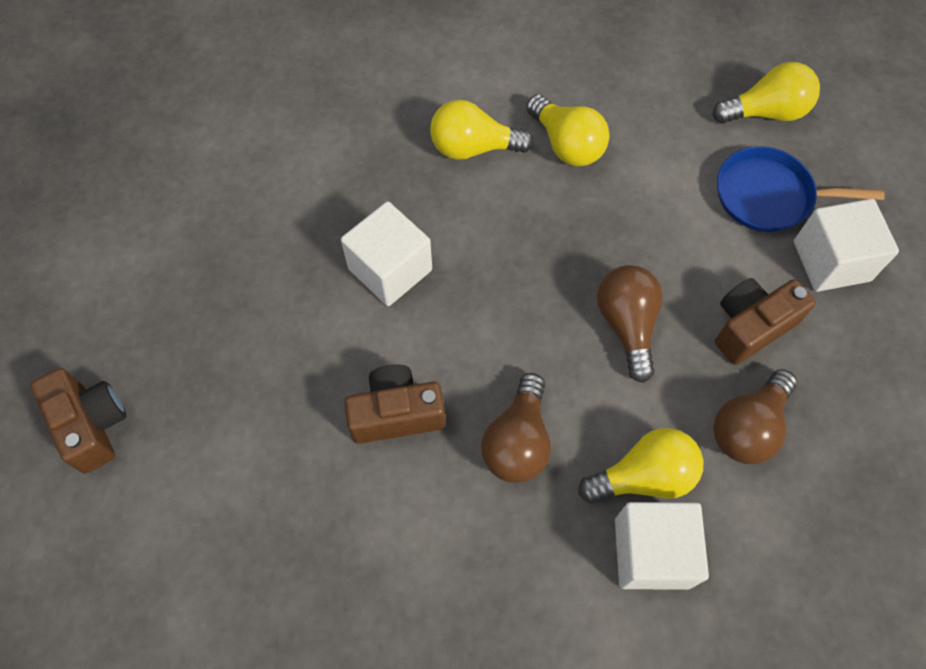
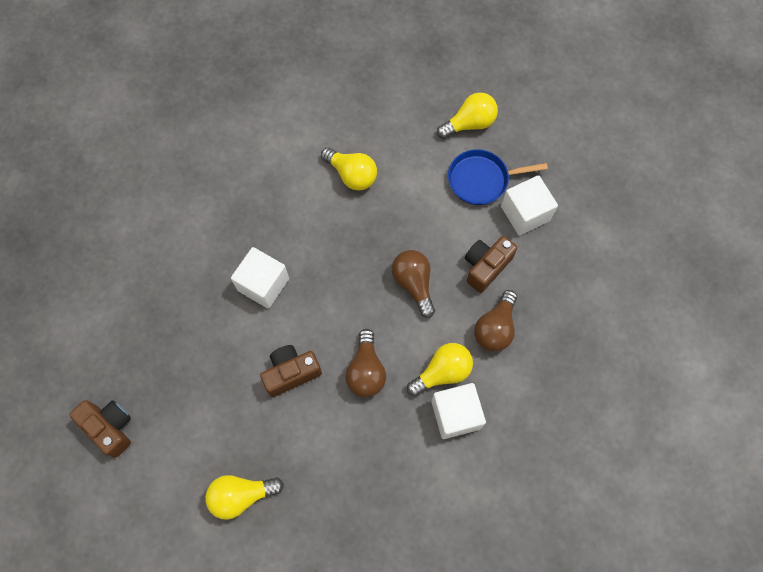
camera: 15 degrees left, 5 degrees up
(473, 147) = (294, 191): yellow light bulb -> yellow light bulb (241, 495)

